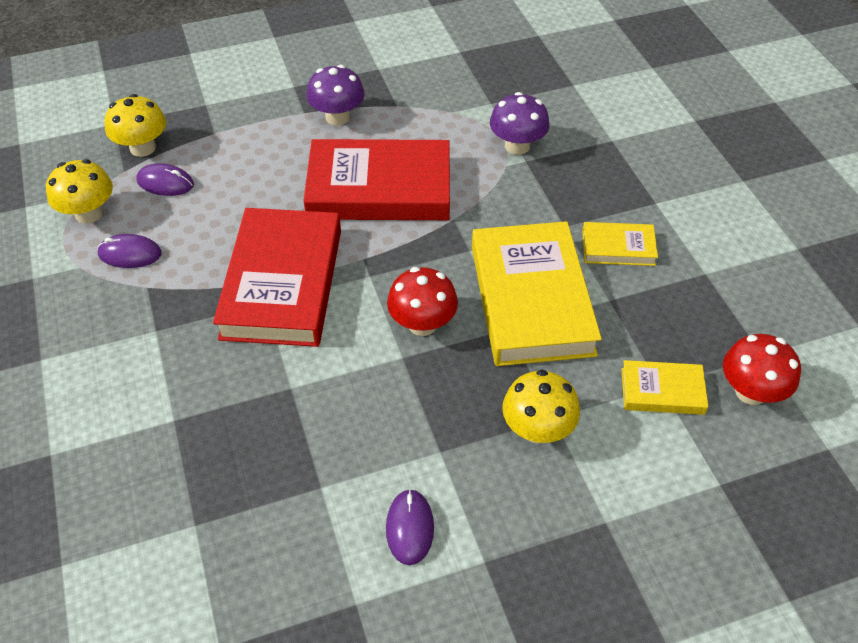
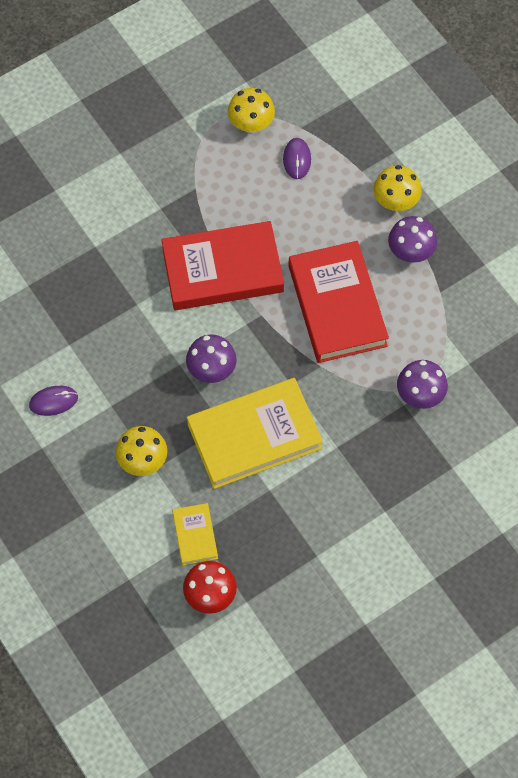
camera: 75 degrees right, 15 degrees up
(130, 254) = (221, 165): purple mouse -> none
(143, 148) = (329, 129): yellow mushroom -> yellow mushroom (395, 201)
(422, 324) = (211, 369): red mushroom -> purple mushroom
(618, 247) = (325, 489): yellow book -> none

